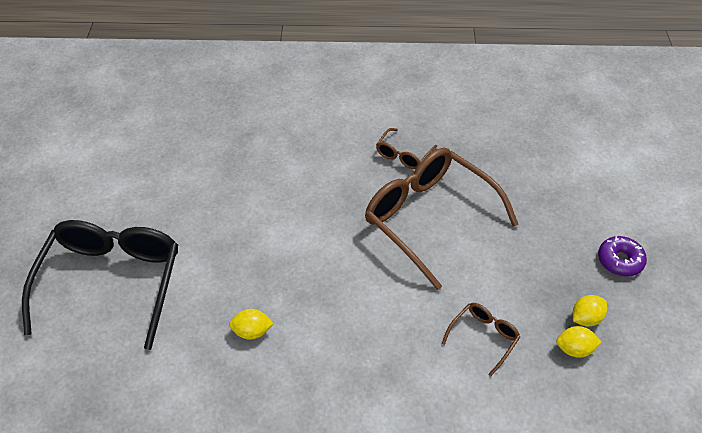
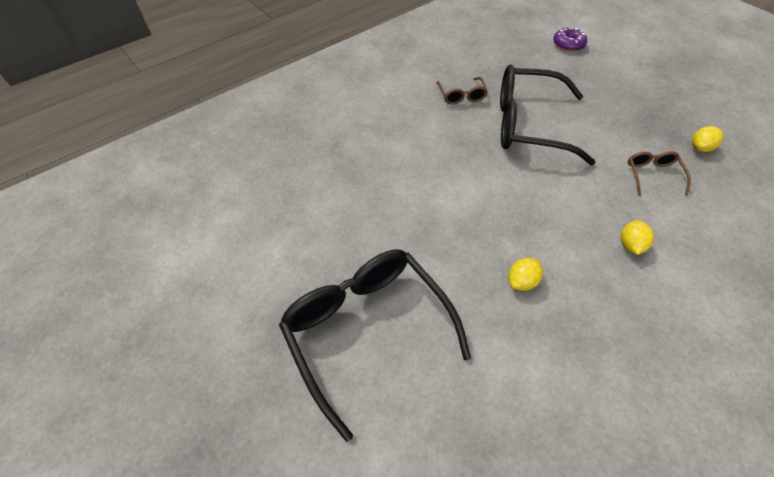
camera: 40 degrees left, 5 degrees up
(429, 218) = (529, 125): brown glasses -> black glasses
(586, 318) = (681, 127): yellow lemon -> yellow lemon (630, 245)
(620, 261) = (652, 84): purple donut -> purple donut (568, 44)

